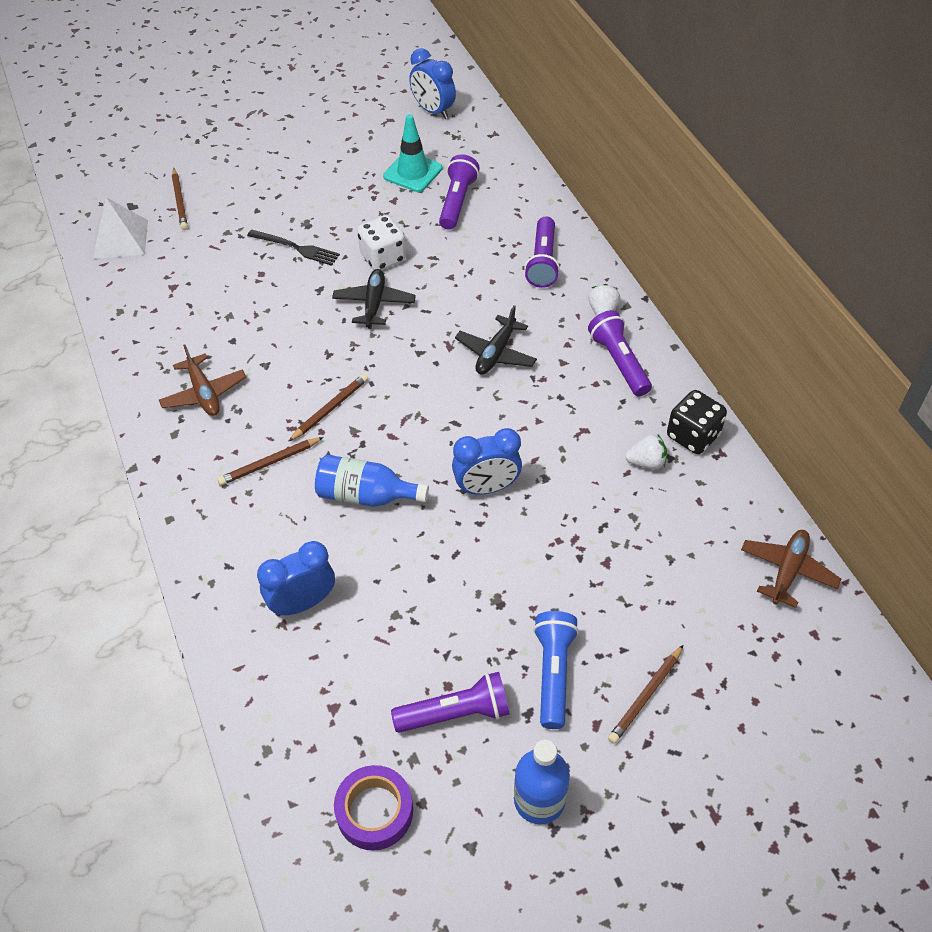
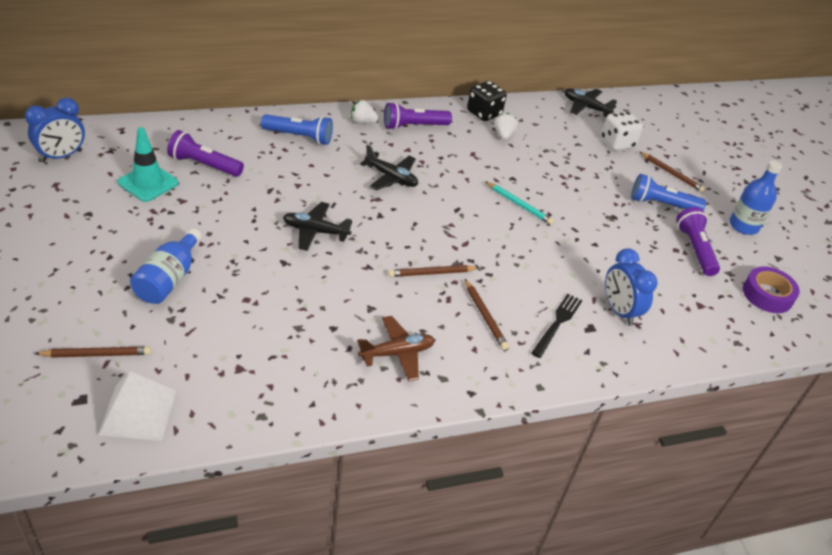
camera: 90 degrees left, 10 degrees down
(296, 248) = (220, 271): black fork -> black fork (557, 323)
(330, 409) = (431, 273): brown pencil -> brown pencil turned 60 degrees counterclockwise
(366, 495) = (522, 265): blue bottle -> blue bottle (169, 279)
(383, 258) = (258, 218): white dice -> white dice (617, 143)
(486, 488) = (519, 205): blue clock -> turquoise pencil
(542, 262) = (299, 137): purple flashlight -> blue flashlight
(787, 571) = (586, 107): brown plane -> black plane

